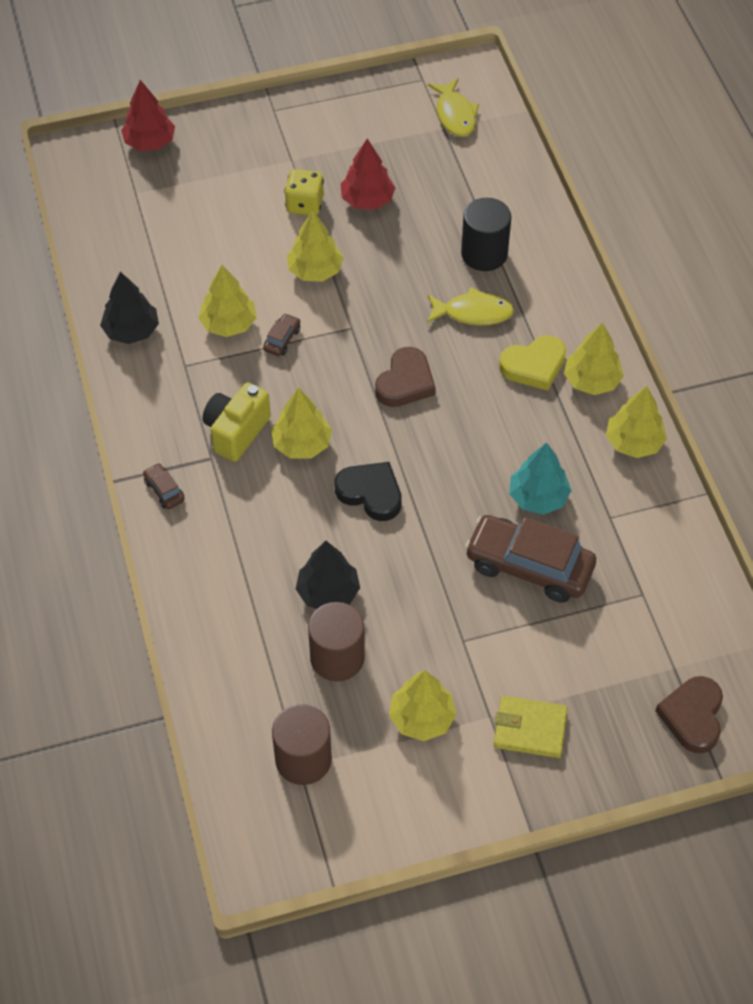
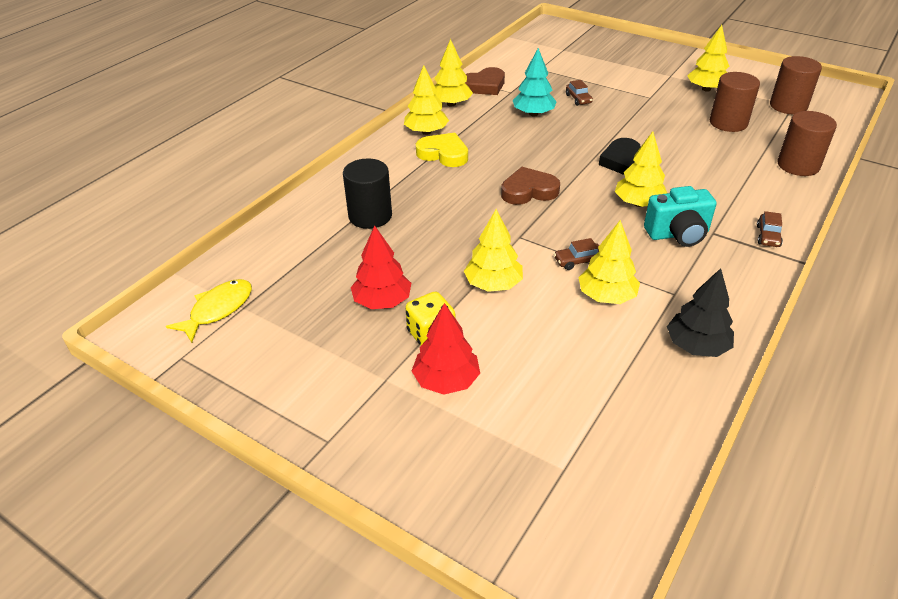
camera: 130 degrees left, 15 degrees down
(150, 142) = (485, 516): red tree -> red tree (446, 380)
(210, 630) = (798, 165): none -> brown cylinder
(236, 431) = (678, 234): yellow camera -> turquoise camera
(328, 592) = (704, 143): black tree -> none
(473, 313) = (432, 194): yellow fish -> none
(529, 566) = (578, 99): brown car -> brown car, size x0.43
(530, 729) = (656, 65): yellow wallet -> none
(692, 716) = (578, 38): brown heart -> brown heart (484, 86)

